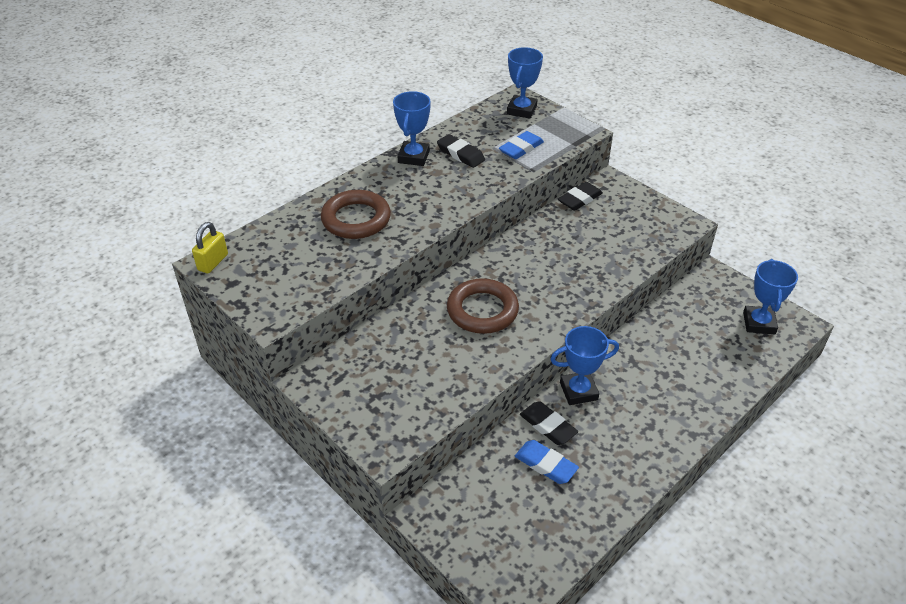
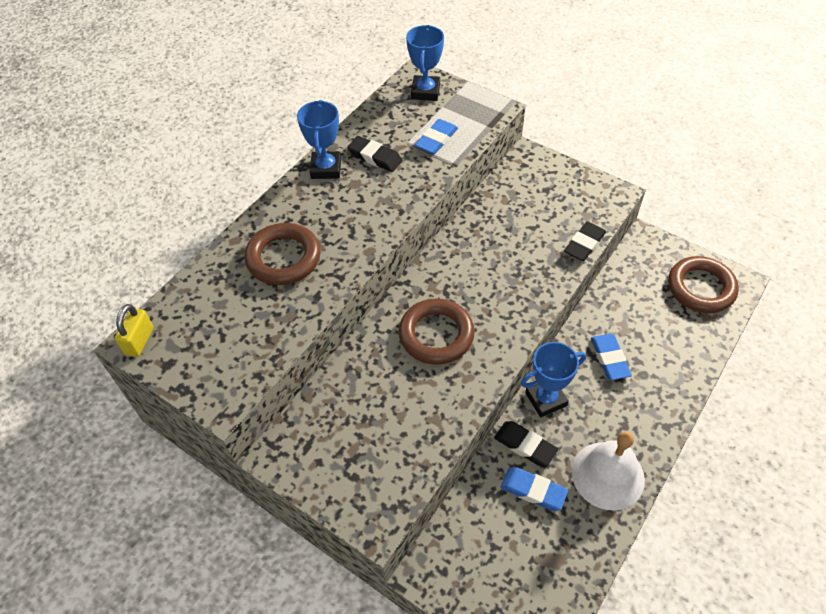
camera: 10 degrees left, 10 degrees up
(580, 199) = (503, 183): black eraser -> black eraser (584, 244)
(622, 465) = (608, 475): none -> white bell
(650, 368) = (609, 359): none -> blue eraser
(759, 323) = (701, 288): blue trophy -> brown ring

